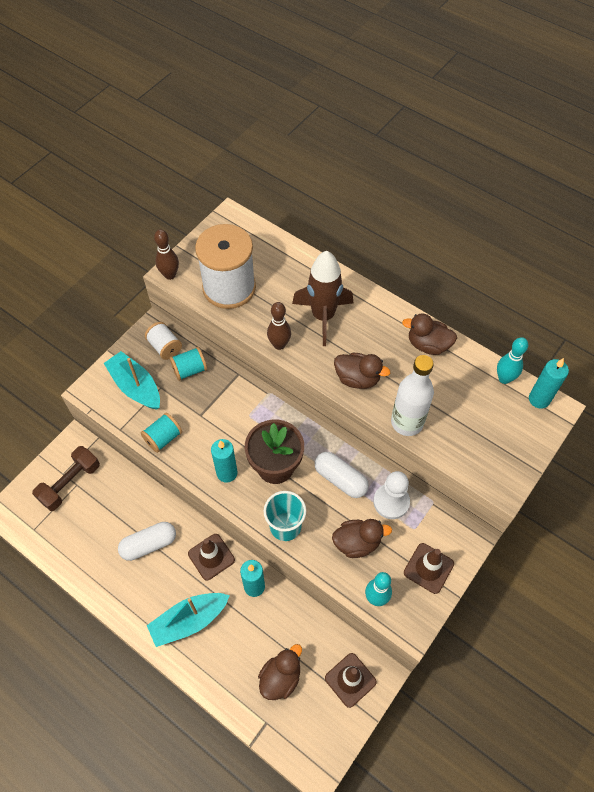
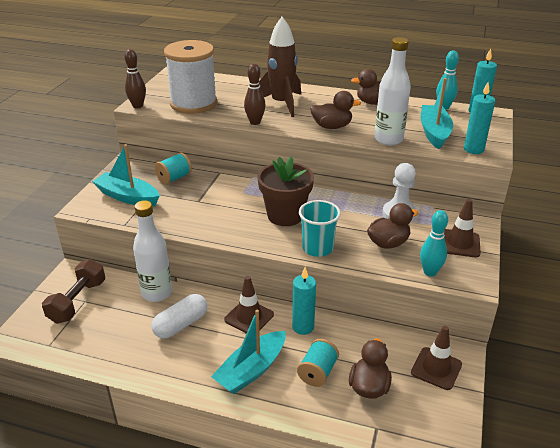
camera: 20 degrees left, 25 degrees down
(141, 496) = (157, 293): none -> white bottle
(163, 438) = (170, 221): turquoise spool -> turquoise spool (317, 372)
(165, 347) = (144, 170): white spool -> none
(227, 473) = (243, 229): turquoise candle -> turquoise candle (473, 149)
(340, 479) = (347, 210): white capsule -> none
(464, 425) = (434, 133): none -> turquoise boat

